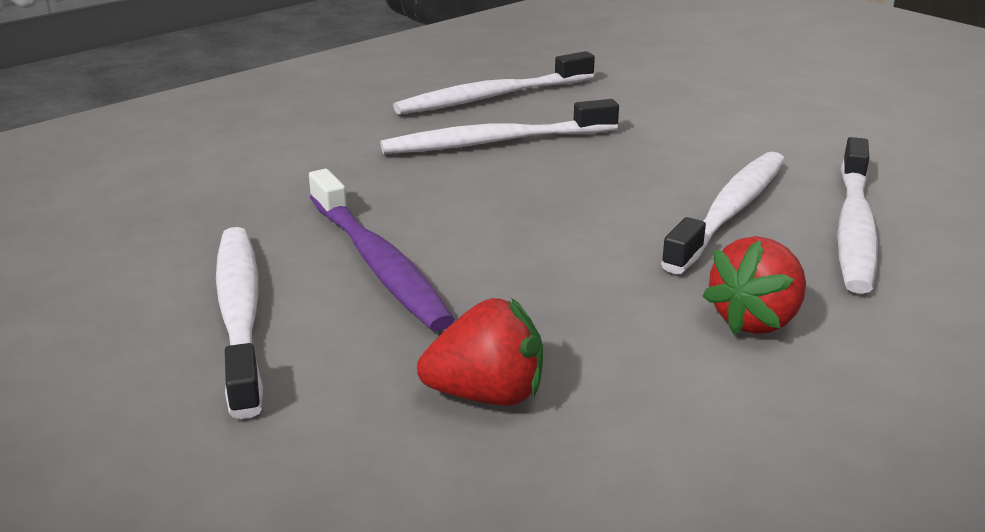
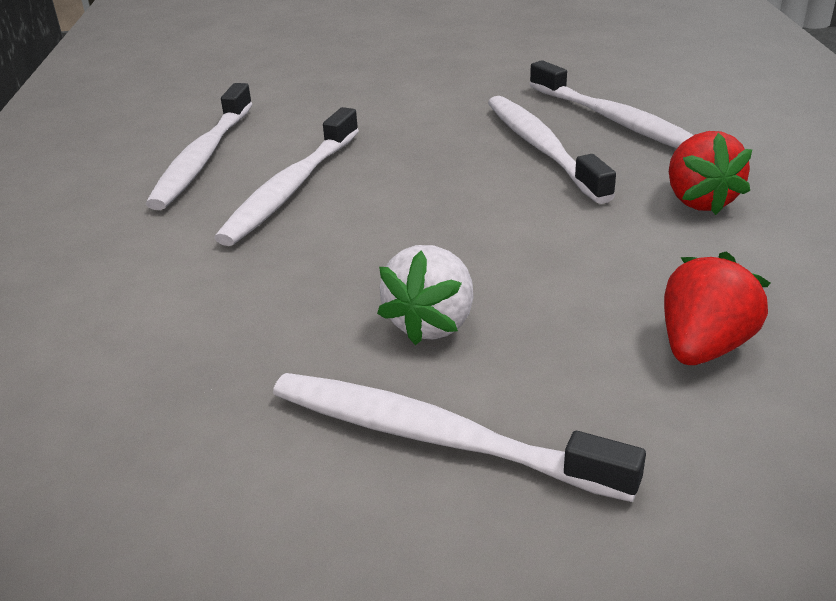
camera: 50 degrees left, 5 degrees up
(378, 263) = (432, 323): purple toothbrush -> white strawberry

